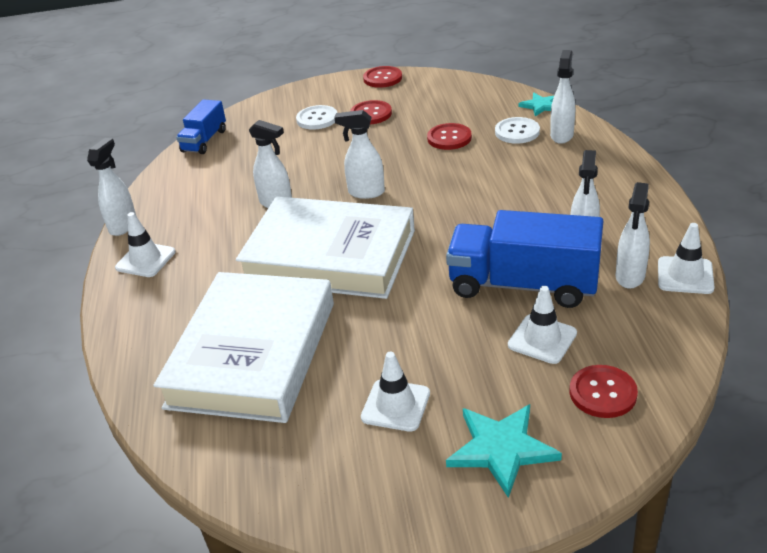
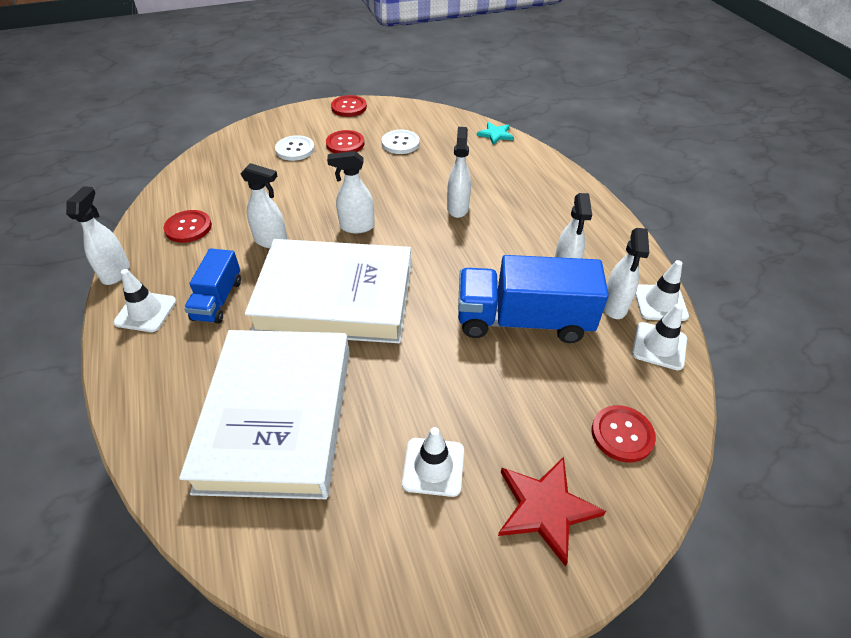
camera: 15 degrees left, 10 degrees up
(204, 141) = (187, 174): blue truck -> blue truck (218, 300)
(449, 138) = (422, 168): red button -> red button (188, 227)
(501, 449) = (545, 508): turquoise star -> red star
(517, 132) = (481, 161): white button -> white button (400, 143)
(542, 339) = (554, 379): white traffic cone -> white traffic cone (659, 346)
(561, 135) = (520, 164): white spray bottle -> white spray bottle (457, 208)

